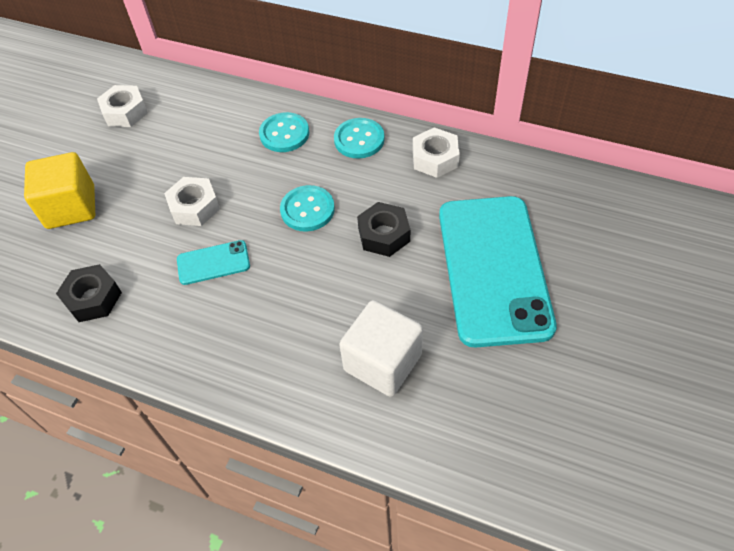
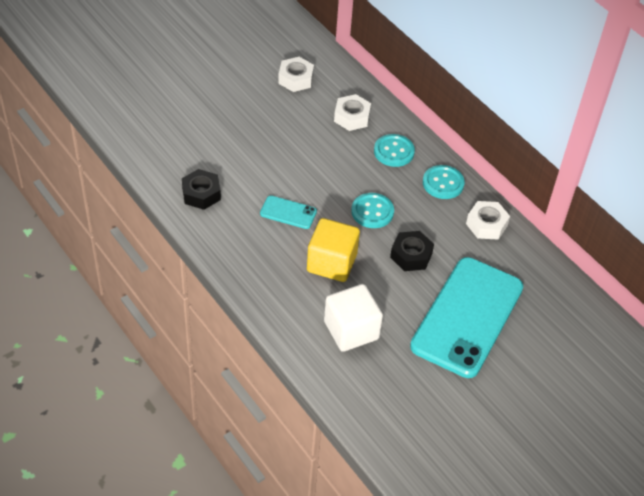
camera: 25 degrees right, 5 degrees down
(71, 207) = (221, 128): yellow cube -> yellow cube (331, 263)
(194, 207) = (299, 170): white nut -> white nut (352, 117)

